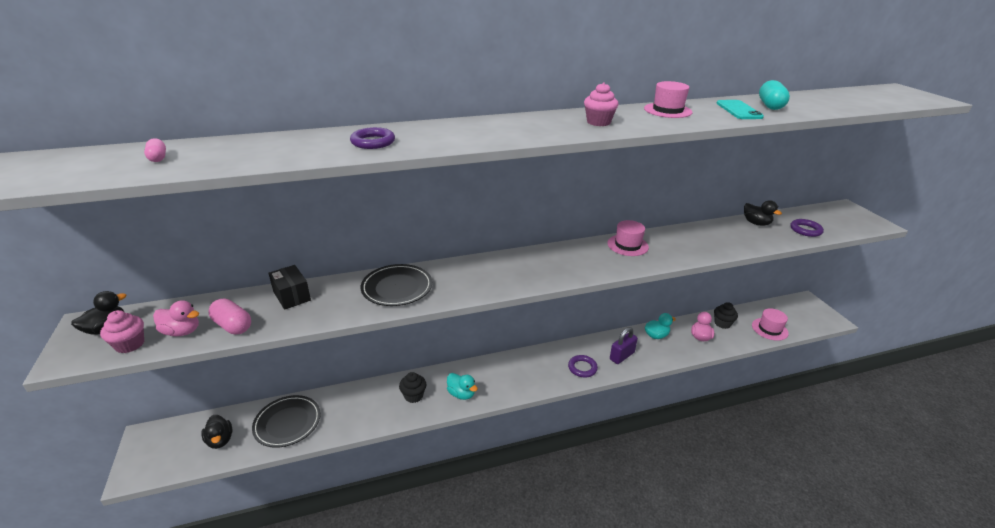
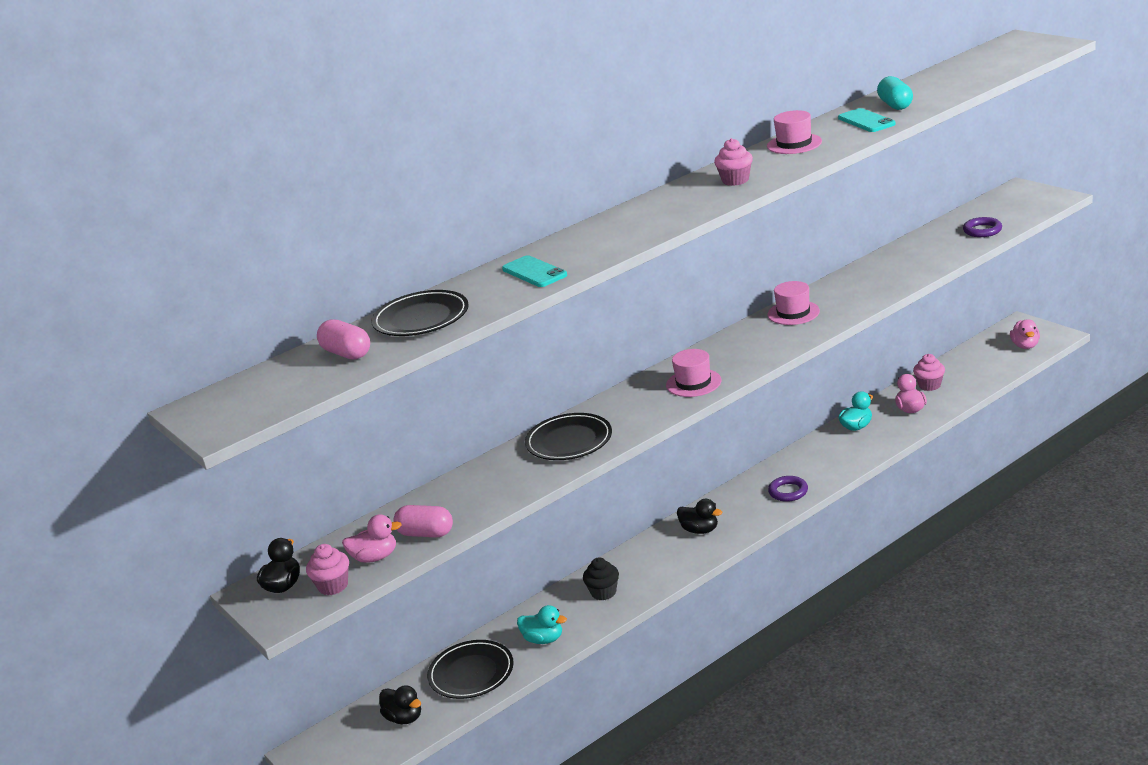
camera: 15 degrees left, 5 degrees down
(158, 158) = (347, 353): pink capsule -> pink capsule, size x1.75
(248, 149) = (421, 318): none -> black plate
(292, 296) = (457, 489): black box -> none
(373, 142) = (534, 272): purple ring -> turquoise phone
(461, 394) = (661, 569): turquoise duck -> turquoise duck (543, 639)
(622, 356) = (827, 462): purple padlock -> none
(722, 323) = (929, 385): black cupcake -> pink cupcake
(756, 223) = (924, 240): black duck -> black duck (700, 530)
(769, 329) = (988, 372): pink hat -> pink hat (693, 383)
(805, 319) = (1025, 346): none -> pink duck

